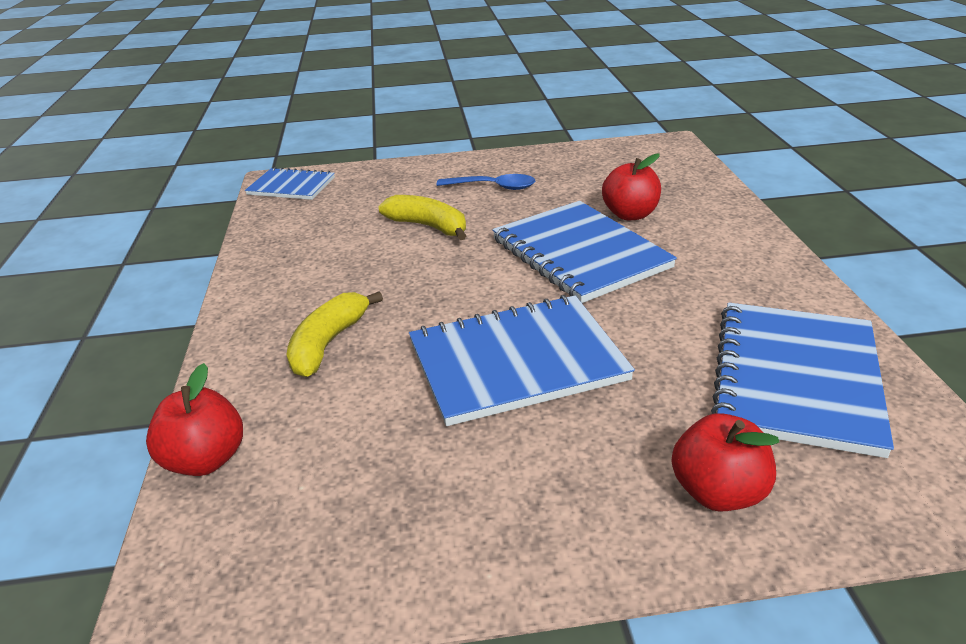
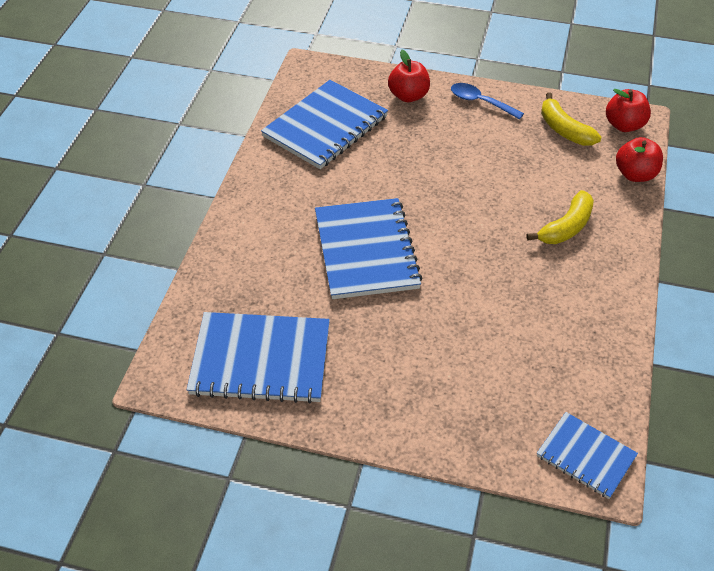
camera: 160 degrees left, 15 degrees up
(428, 226) = (464, 327): yellow banana -> yellow banana (564, 129)
(493, 187) = (382, 368): blue spoon -> blue spoon (480, 102)
(516, 362) = (458, 179): blue notebook -> blue notebook (260, 359)
(630, 214) = (296, 280): red apple -> red apple (624, 125)

